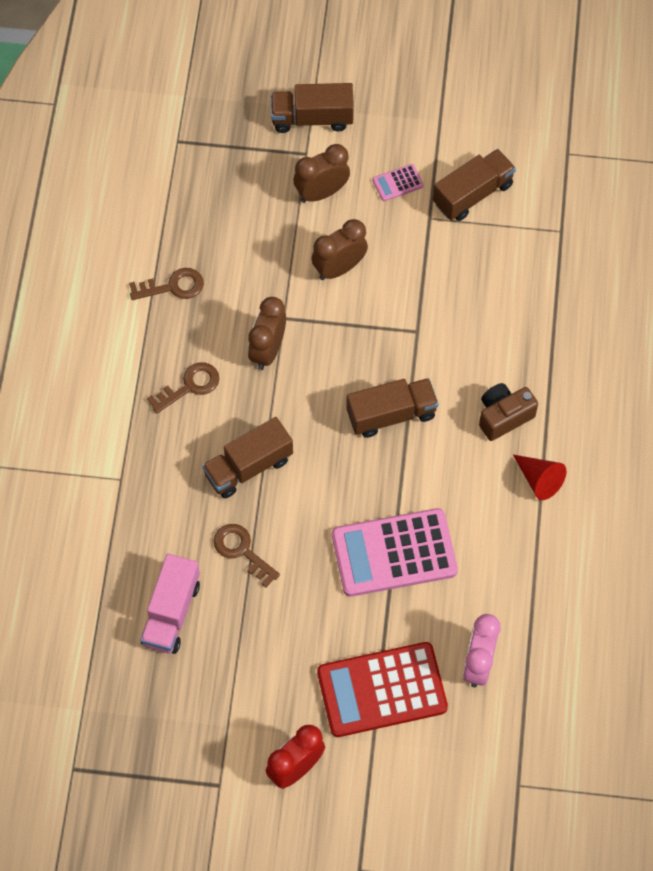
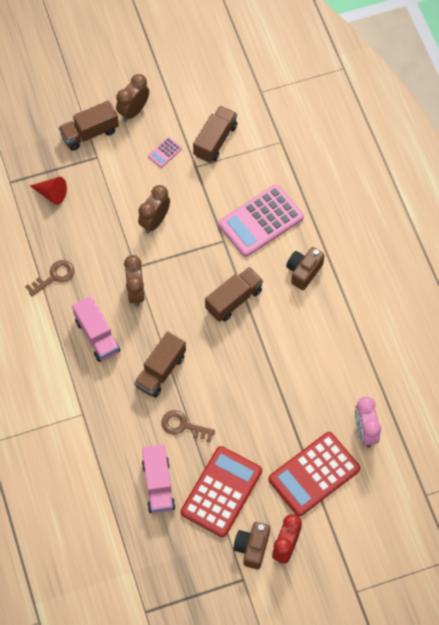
camera: 25 degrees left, 0 degrees up
(189, 386) = (97, 336): brown key -> pink truck
(248, 658) = (221, 491): none -> red calculator
(251, 749) = (252, 547): none -> brown camera
(321, 193) = (119, 178): brown clock -> brown clock (133, 111)
(394, 553) = (279, 386): pink calculator -> pink calculator (261, 221)
(539, 480) = (344, 302): red cone -> red cone (51, 194)

